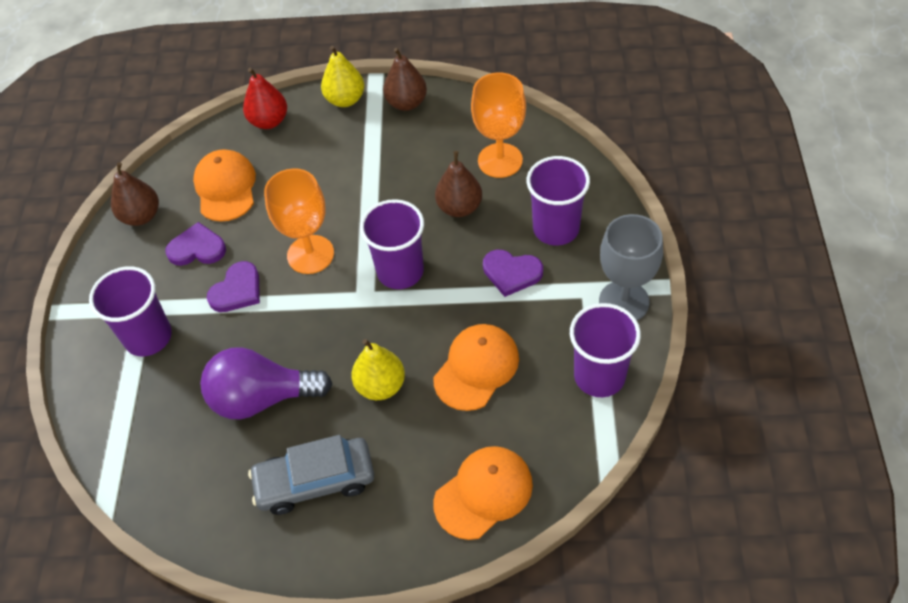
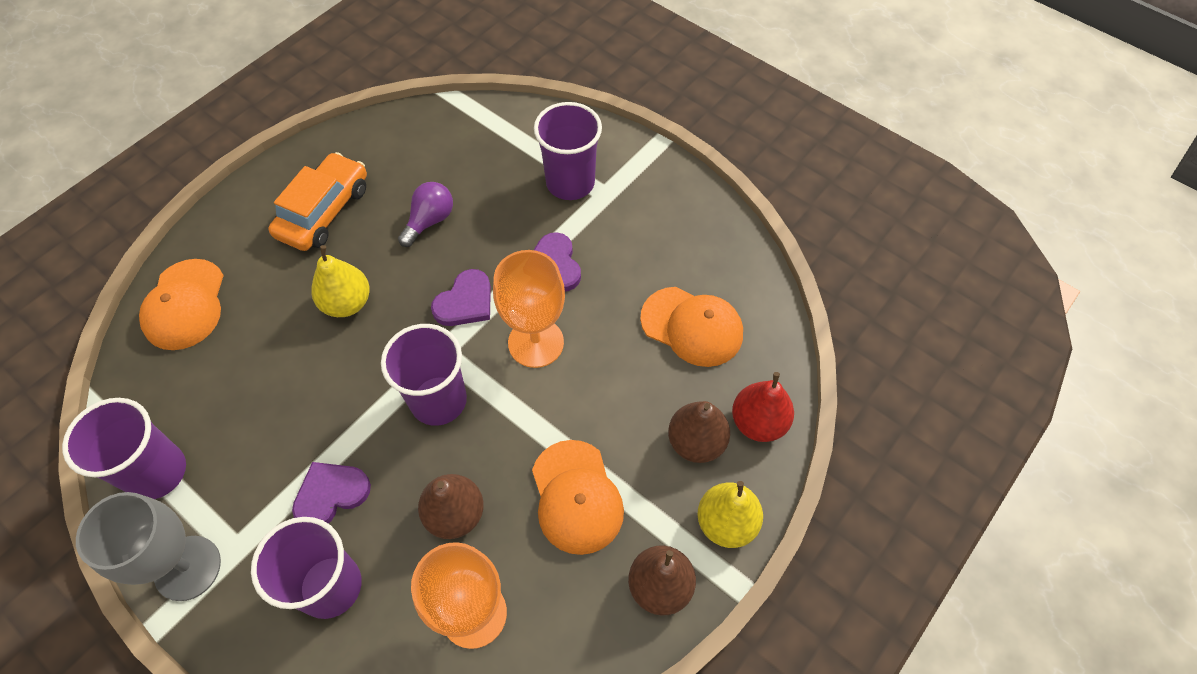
camera: 125 degrees right, 5 degrees up
(141, 216) = (718, 243): brown pear -> brown pear (696, 442)
(197, 248) = (634, 263): purple heart -> purple heart (465, 302)
(262, 398) = (430, 221): purple light bulb -> purple light bulb, size x0.58
(315, 481) = (324, 211): grey car -> orange car
(476, 368) = (279, 383): orange cap -> orange cap (576, 497)

